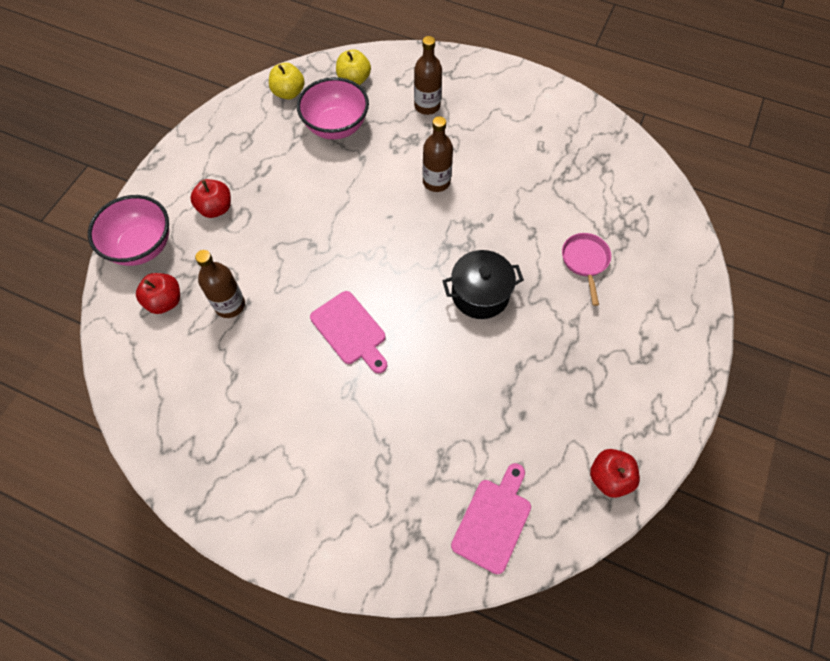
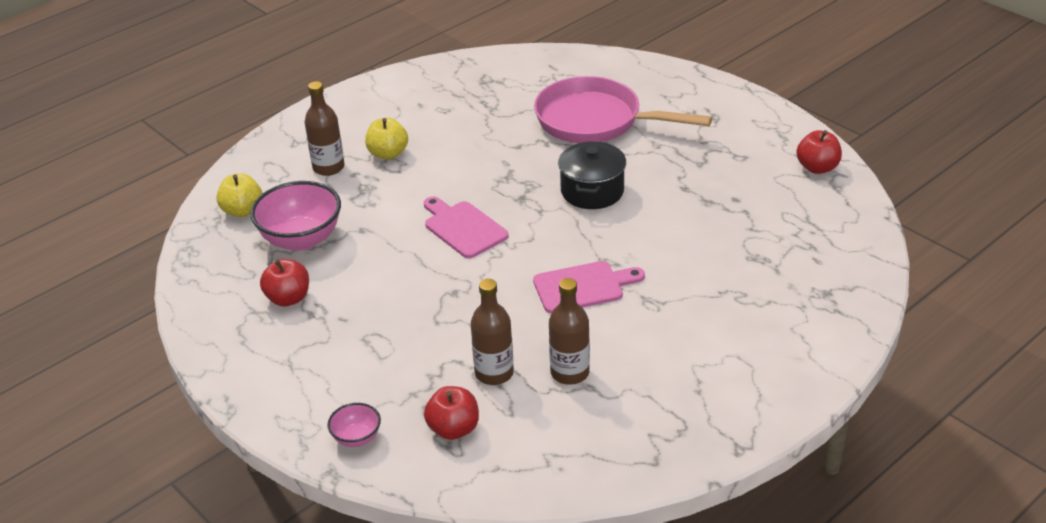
camera: 65 degrees left, 25 degrees down
(142, 246) = (356, 438): pink bowl -> pink bowl, size x0.50
(216, 208) = (346, 361): red apple -> red apple (288, 298)
(288, 93) = (216, 266): yellow apple -> yellow apple (388, 154)
(436, 182) = (436, 186): brown bottle -> brown bottle (570, 373)
(493, 520) = (831, 242): pink cutting board -> pink cutting board (463, 228)
(585, 261) = (595, 121): pink pan -> pink pan, size x2.06

